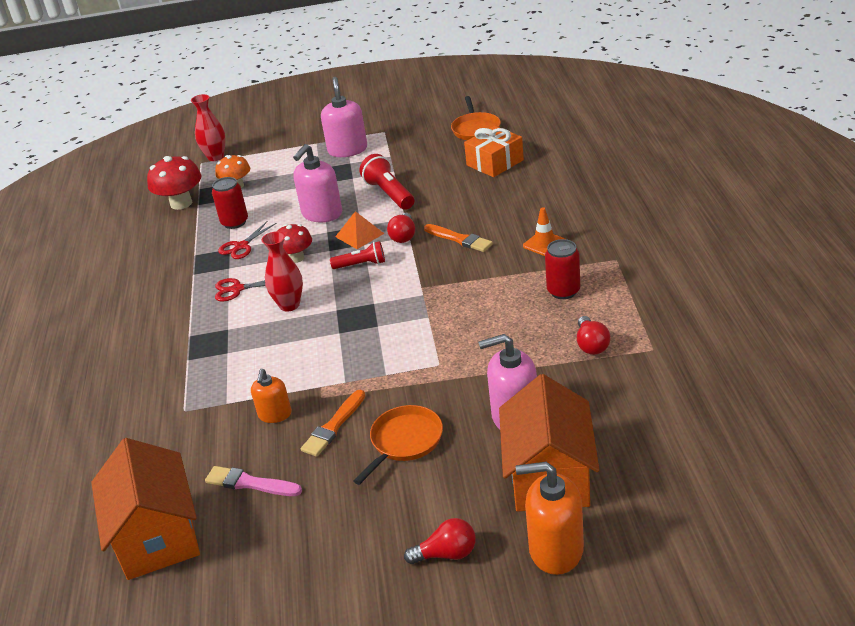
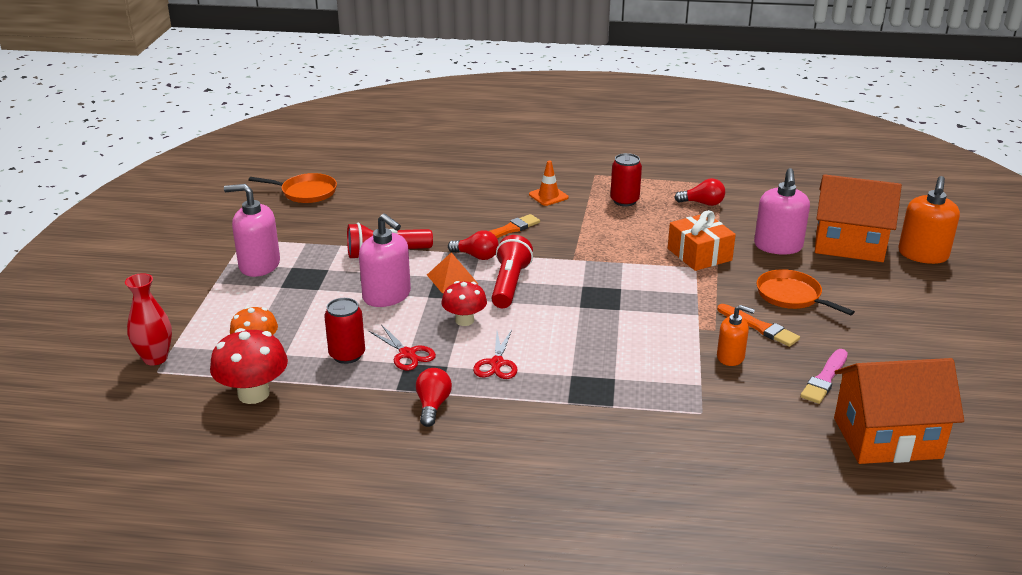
camera: 80 degrees left, 5 degrees down
(289, 305) = (552, 333): red vase -> none
(361, 265) = (509, 284): red flashlight -> red flashlight, size x1.54
(446, 554) = (923, 295): red light bulb -> red light bulb (432, 406)
(495, 163) = (385, 194): orange gift -> orange gift (699, 254)

